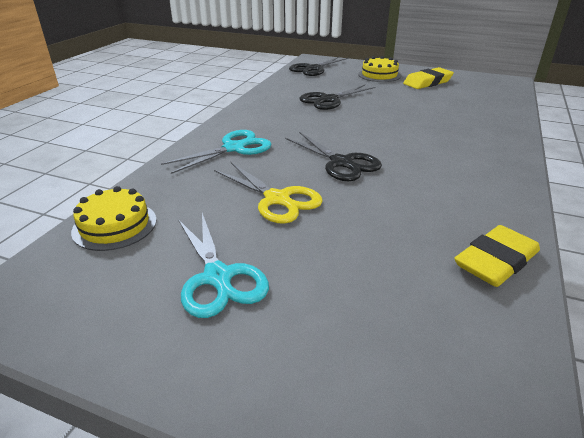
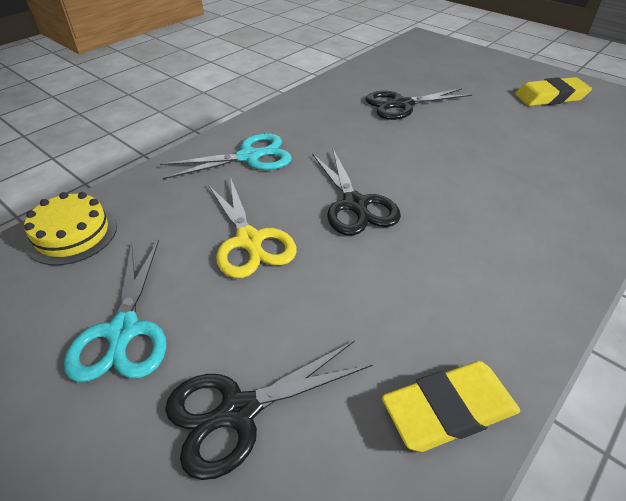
camera: 20 degrees right, 10 degrees up
(313, 69) = (413, 53): black scissors -> black scissors (239, 411)
(379, 75) = (492, 75): yellow cake -> none

